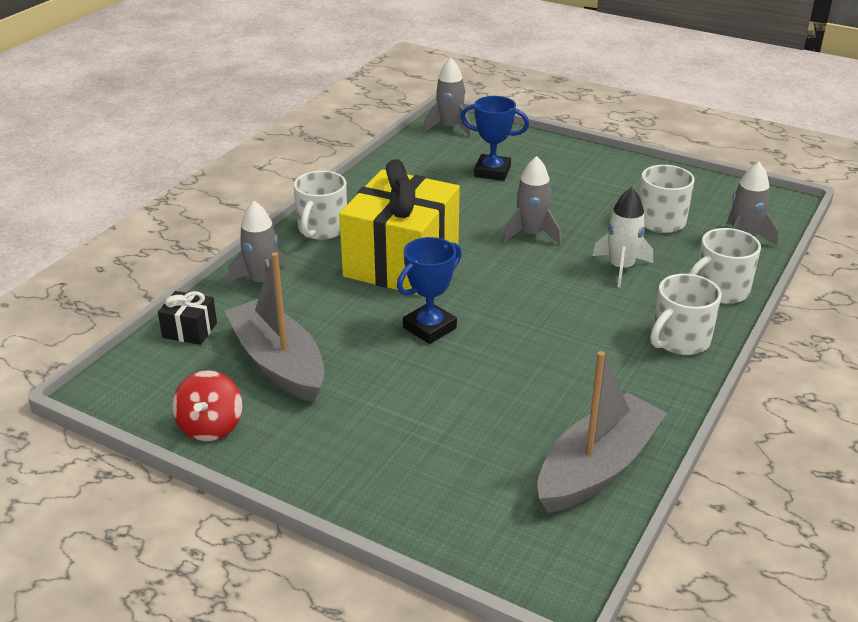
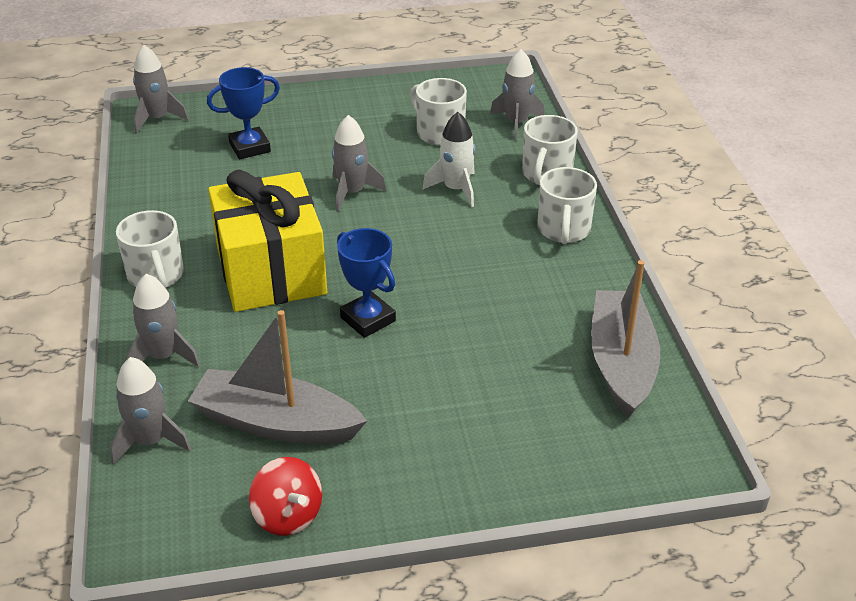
camera: 40 degrees left, 5 degrees up
(190, 330) = (150, 441): black gift -> grey rocket
(429, 328) = (368, 319): blue trophy -> blue trophy turned 45 degrees counterclockwise

